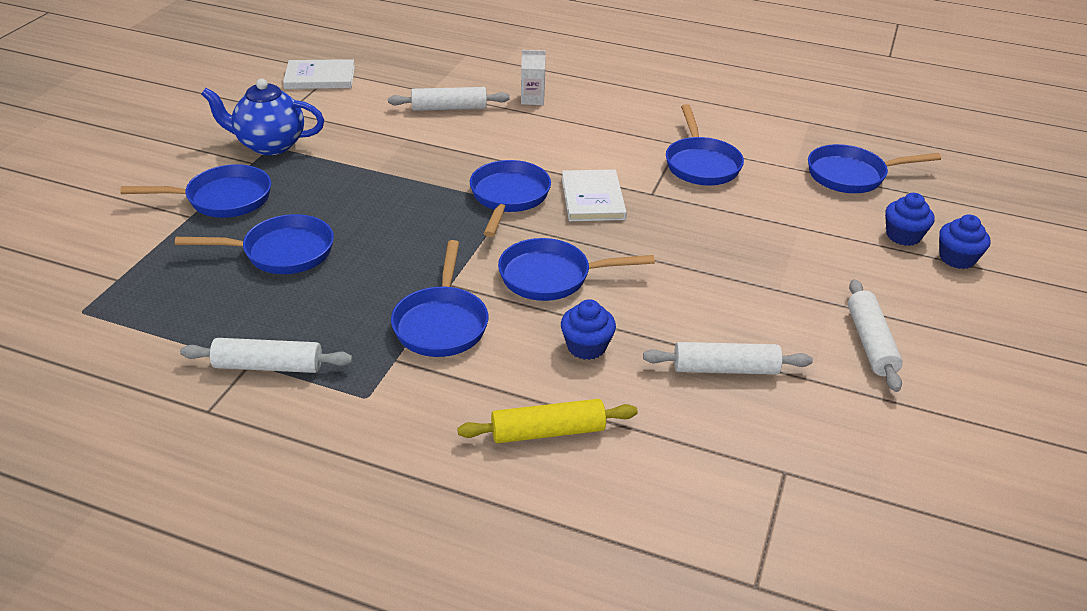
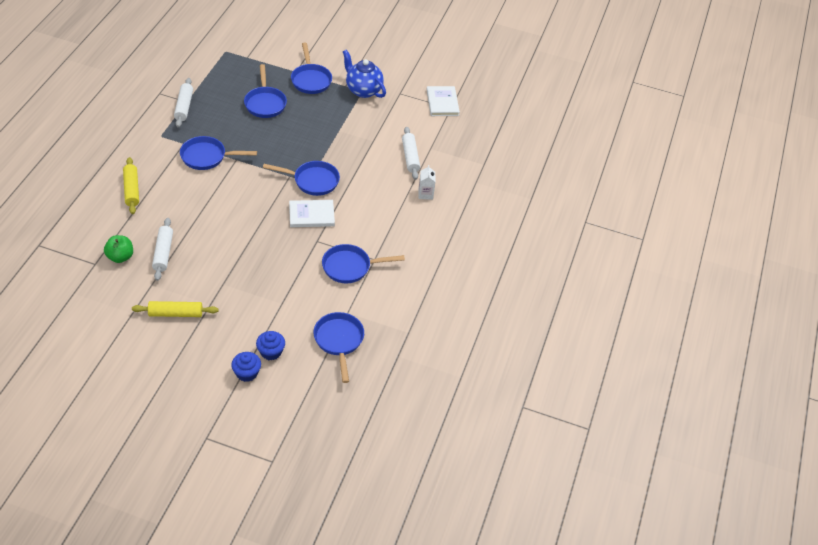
camera: 85 degrees right, 10 degrees up
(270, 145) = (363, 90): blue teapot -> blue teapot turned 45 degrees counterclockwise
(552, 277) = (240, 195): blue pan -> none
(586, 346) = (185, 205): blue cupcake -> none
(753, 432) = (120, 257): none -> green apple
(870, 343) = (175, 313): white rolling pin -> yellow rolling pin

